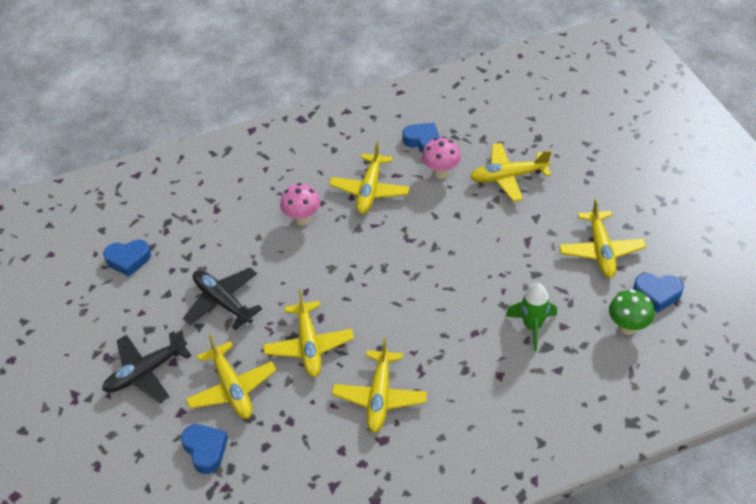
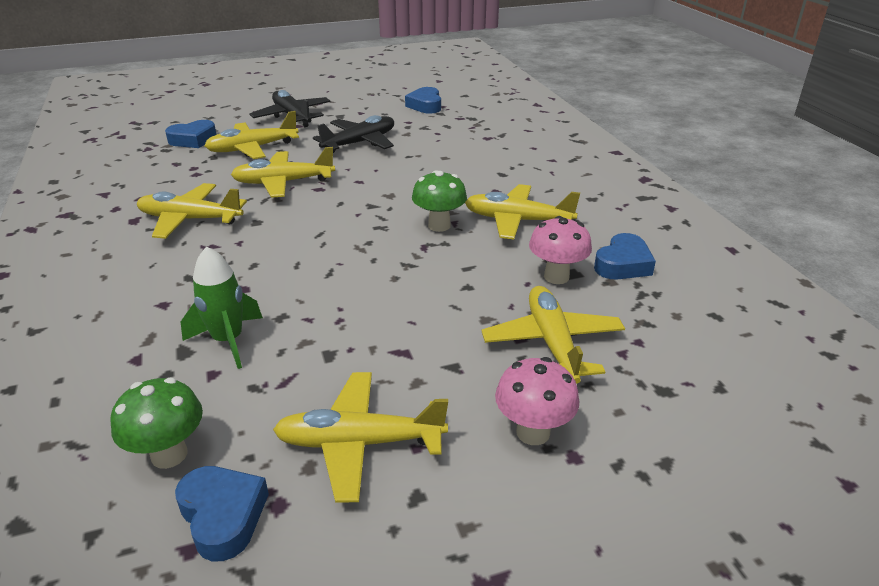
camera: 90 degrees right, 15 degrees down
(302, 219) = (469, 179): pink mushroom -> pink mushroom (533, 432)
(380, 233) = (439, 225): none -> green mushroom
(657, 294) = (223, 516): blue heart -> blue heart turned 135 degrees clockwise

